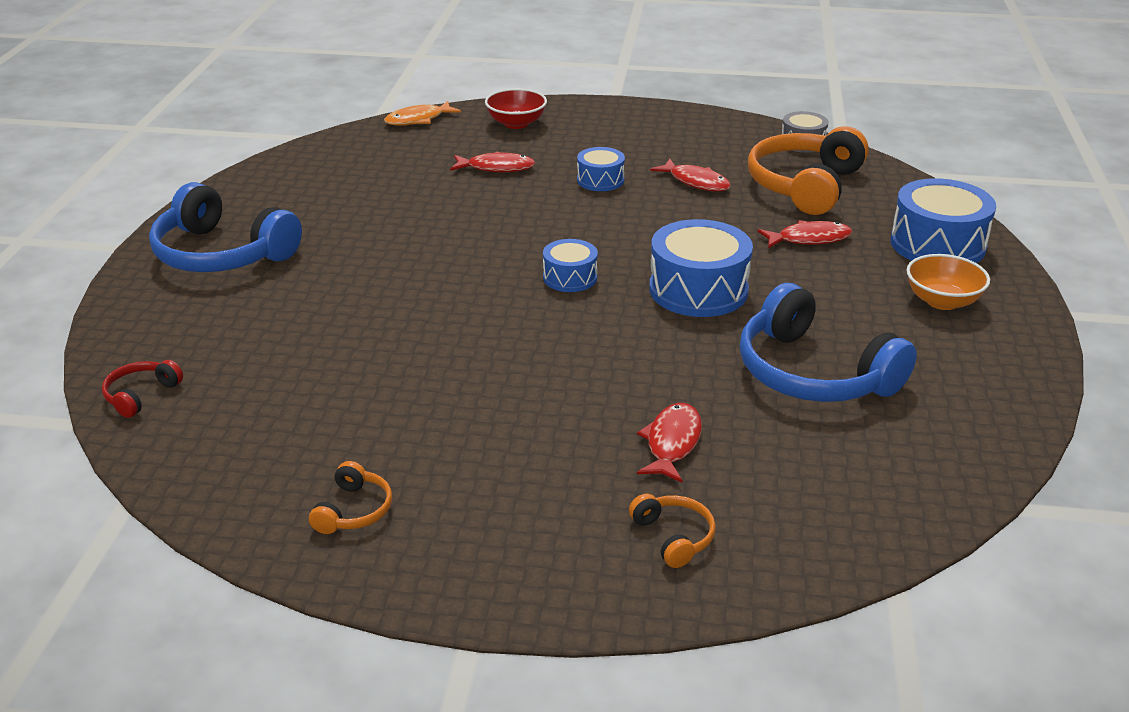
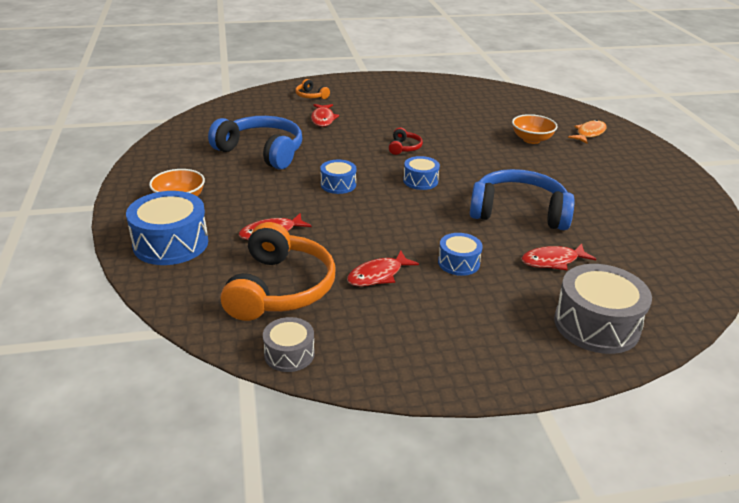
camera: 160 degrees right, 0 degrees up
(141, 395) = (560, 107): red headphones -> red headphones (404, 147)
(222, 254) = (633, 165): blue headphones -> blue headphones (518, 212)
(311, 323) = (531, 140): none -> orange bowl
(353, 510) = (432, 89): orange headphones -> none
(418, 120) = (690, 311): orange fish -> orange fish (589, 133)
(516, 123) = (596, 325): red bowl -> grey drum
(696, 182) = (378, 275): red fish -> red fish turned 60 degrees counterclockwise
(698, 290) = (338, 185): blue drum -> blue drum, size x0.56

